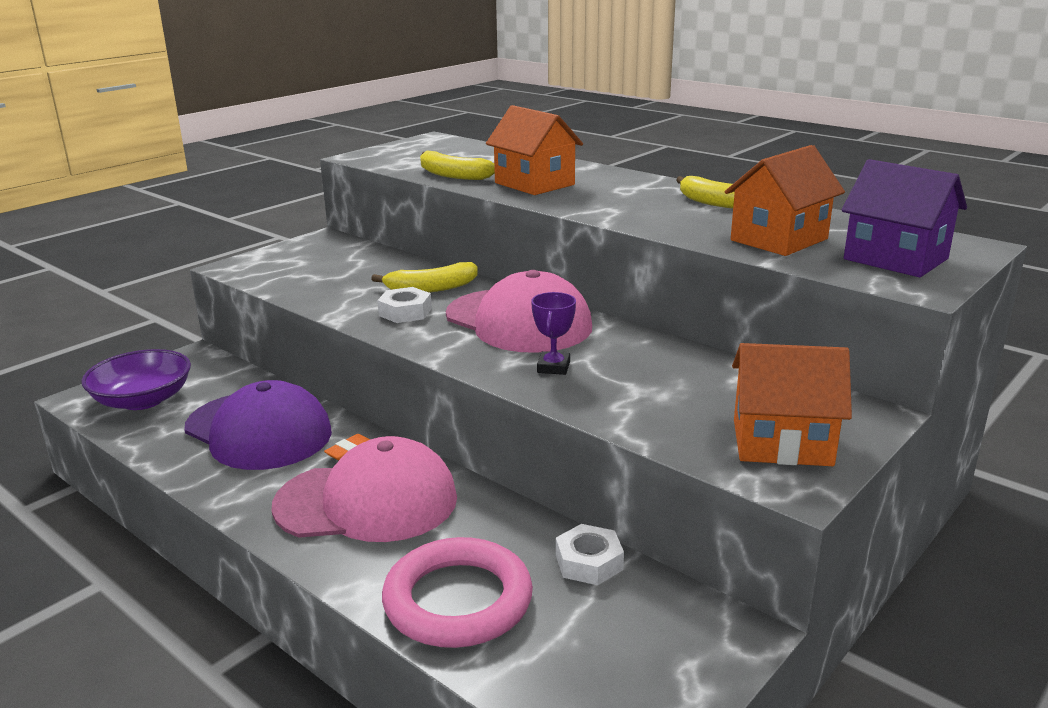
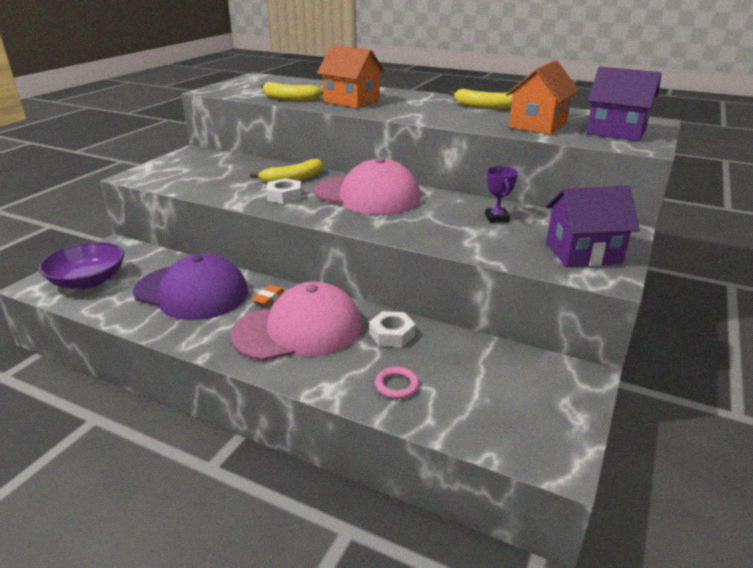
camera: 15 degrees left, 5 degrees up
(458, 600) = (397, 385): pink ring -> pink ring, size x0.43
(553, 367) = (410, 222): purple trophy -> purple trophy (496, 218)
(589, 562) = (469, 347): white nut -> white nut (391, 334)
(782, 442) = (583, 253): orange house -> purple house

